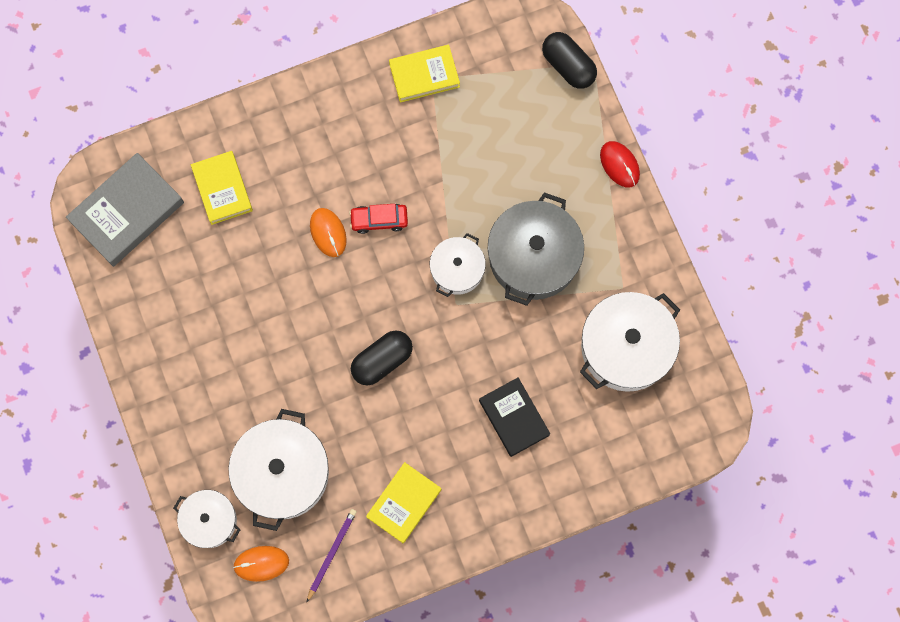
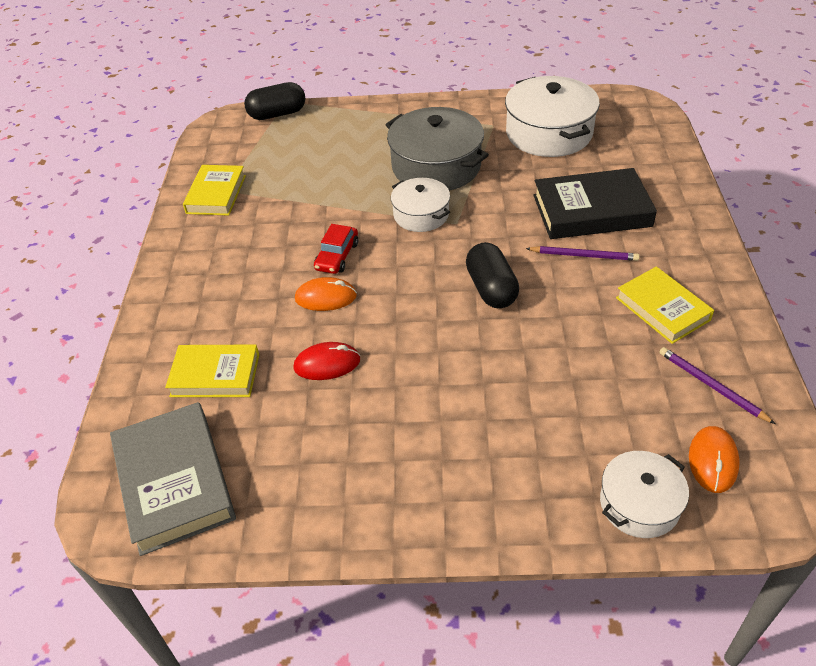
camera: 65 degrees left, 30 degrees down
(282, 473) = (594, 408): white pot -> none
(449, 425) = (583, 255): none -> purple pencil
(514, 418) = (591, 210): black book -> black book, size x1.51
(619, 165) = (383, 105): red mouse -> red mouse (327, 364)

